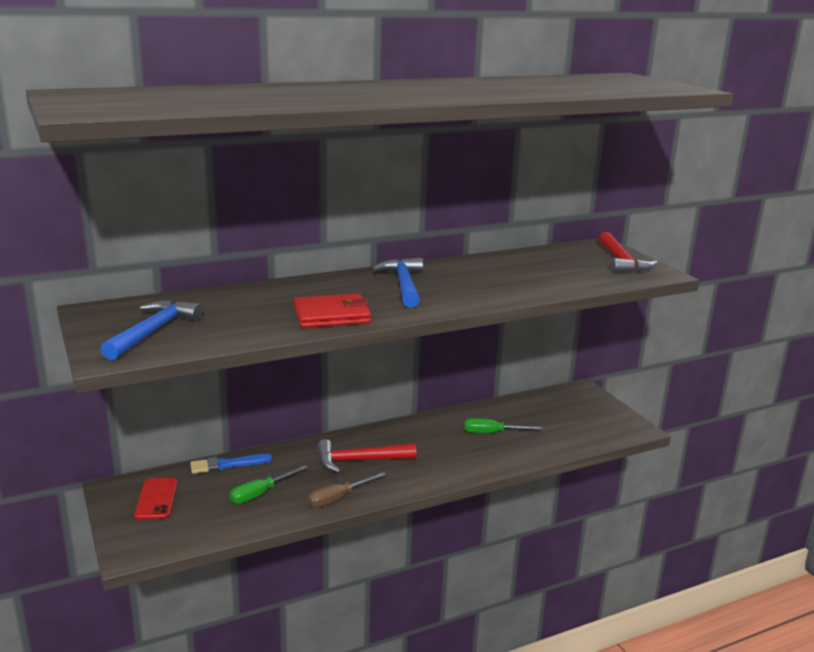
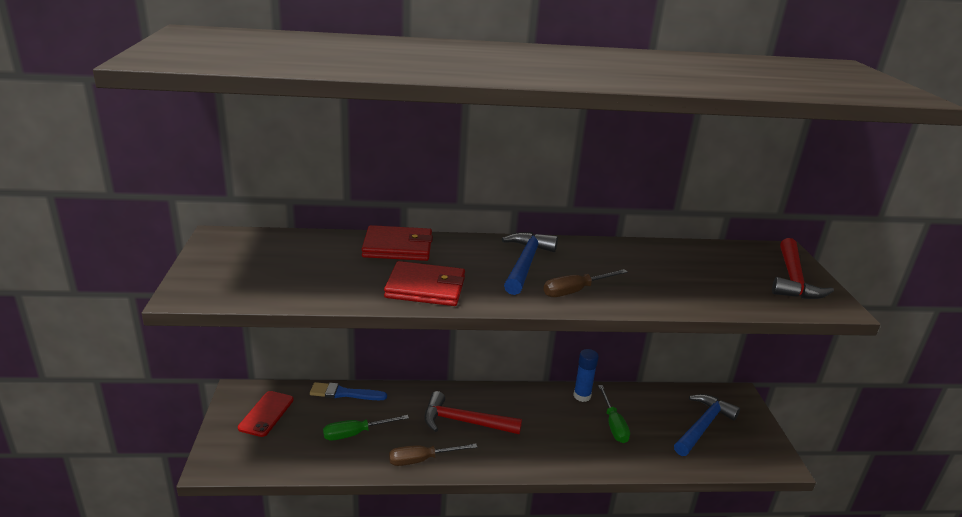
camera: 20 degrees right, 5 degrees up
(153, 331) = (249, 272): blue hammer -> blue hammer (703, 426)
(279, 291) = (398, 247): none -> red wallet
(453, 418) = (582, 396): none -> blue glue stick
(461, 296) = (575, 291): none -> brown screwdriver
(492, 433) = (613, 424): green screwdriver -> green screwdriver turned 120 degrees counterclockwise

